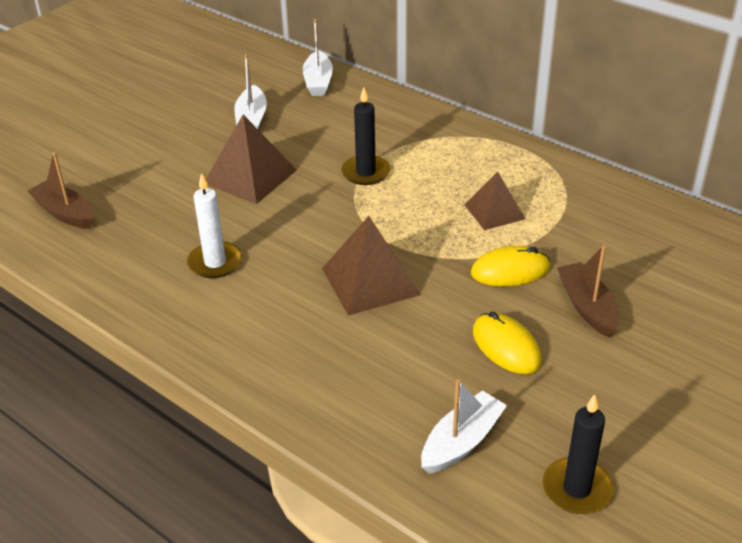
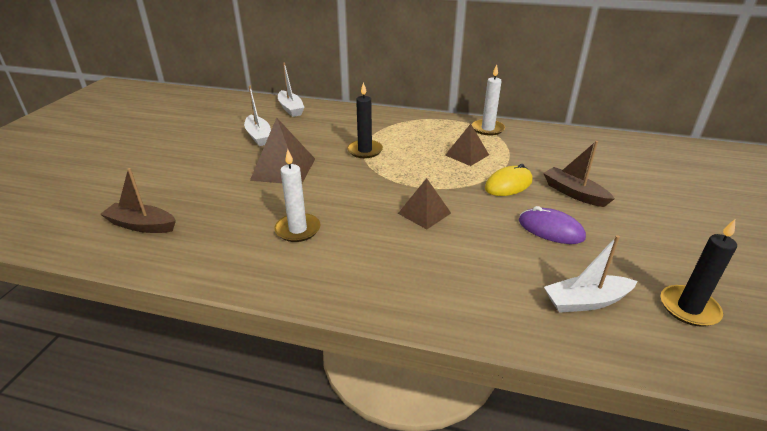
camera: 25 degrees left, 5 degrees down
(370, 281) = (424, 213): brown pyramid -> brown pyramid, size x0.64
(462, 442) = (585, 301): white boat -> white boat turned 120 degrees counterclockwise
(506, 346) = (551, 229): yellow mouse -> purple mouse
(561, 176) = (487, 129): none -> white candle

